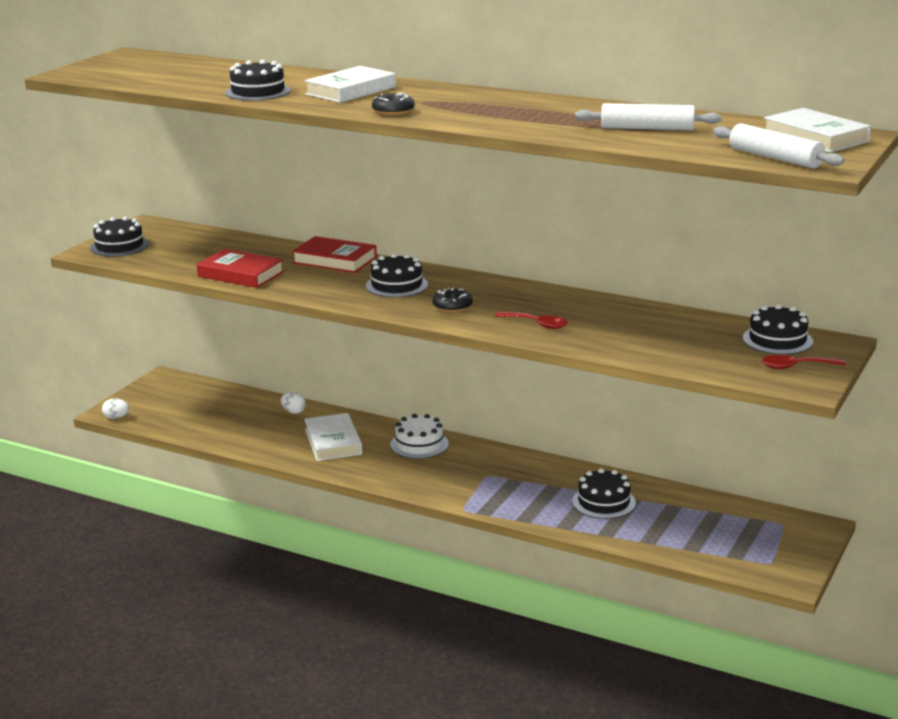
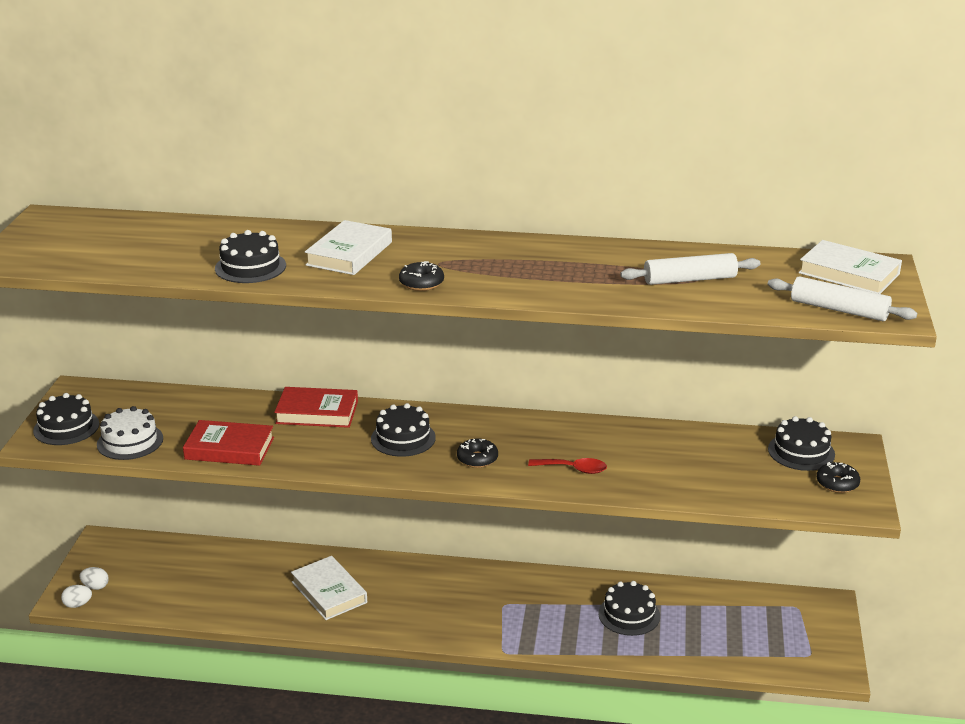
camera: 20 degrees left, 5 degrees up
(293, 412) = (267, 560): white egg -> white egg (95, 586)
(419, 444) = (417, 578): white cake -> white cake (130, 441)
(795, 367) = (837, 483): red spoon -> black donut

